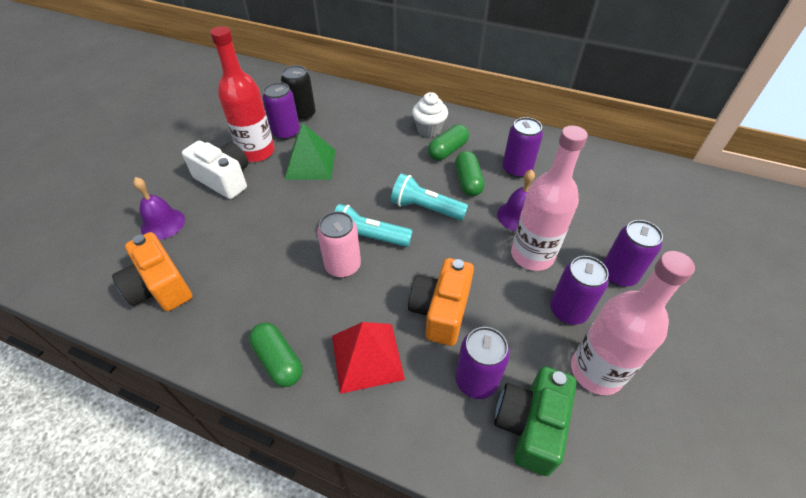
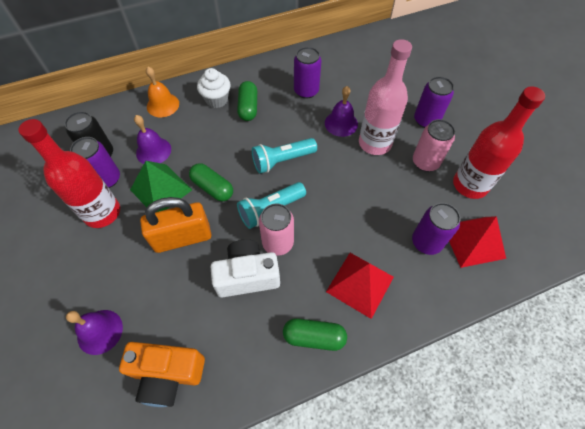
camera: 45 degrees left, 10 degrees up
(225, 180) = (105, 255): white camera -> white camera (247, 276)
(283, 206) = (182, 238): none -> orange padlock
(338, 135) = (153, 151): none -> purple bell
(384, 109) = (163, 105): none -> orange bell
(440, 311) = (366, 220): orange camera -> none
(468, 181) = (287, 121): green capsule -> green capsule (212, 188)
(530, 425) = (473, 241): green camera -> red pyramid
(568, 310) = (425, 162): purple can -> pink can
(596, 371) = (470, 185): pink bottle -> red bottle

